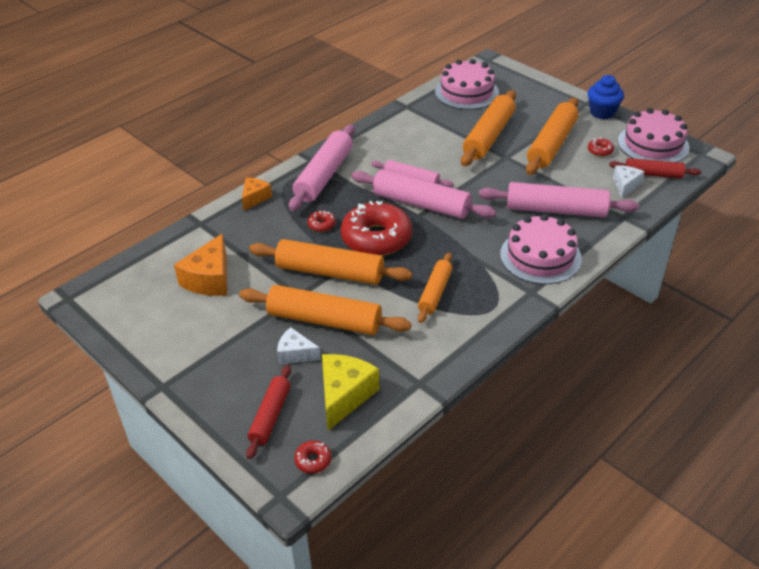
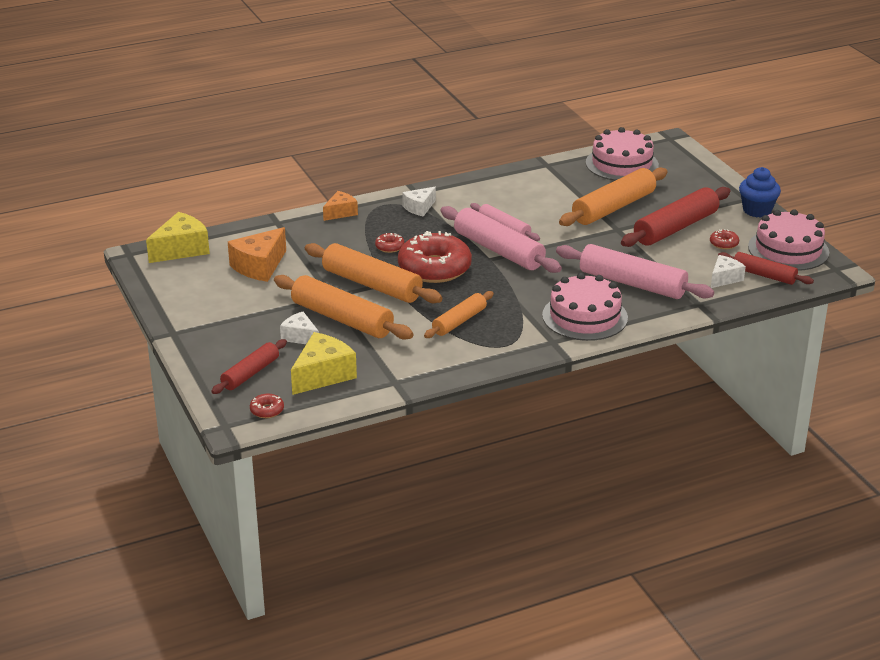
camera: 20 degrees right, 10 degrees down
(120, 279) = (181, 249): none -> yellow cheese
(324, 175) = (419, 208): pink rolling pin -> white cheese
(552, 144) = (676, 228): orange rolling pin -> red rolling pin

